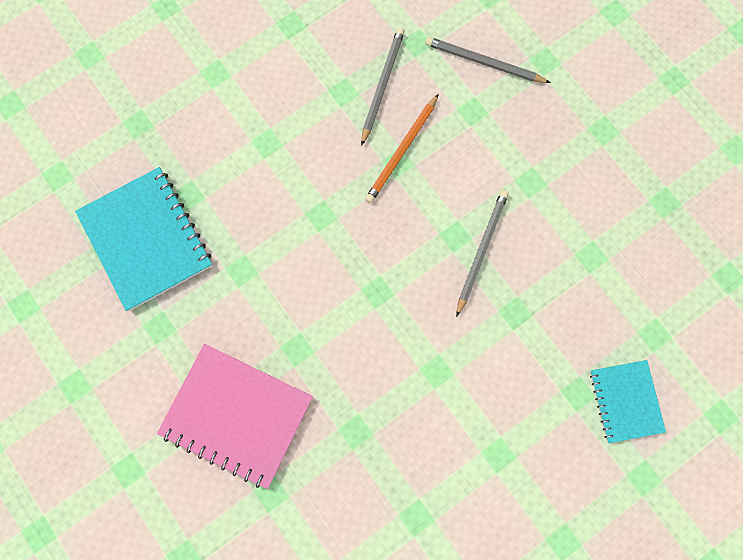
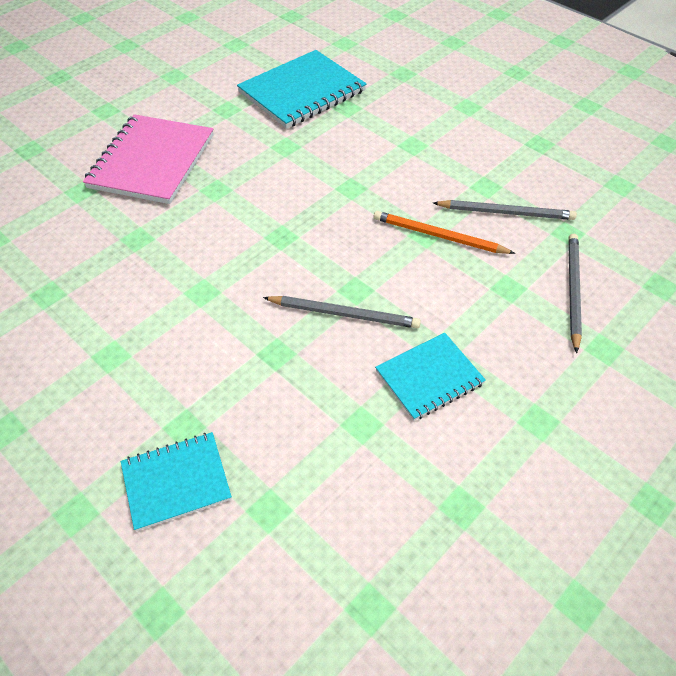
camera: 80 degrees right, 25 degrees down
(555, 197) = (429, 377): none -> turquoise notebook

